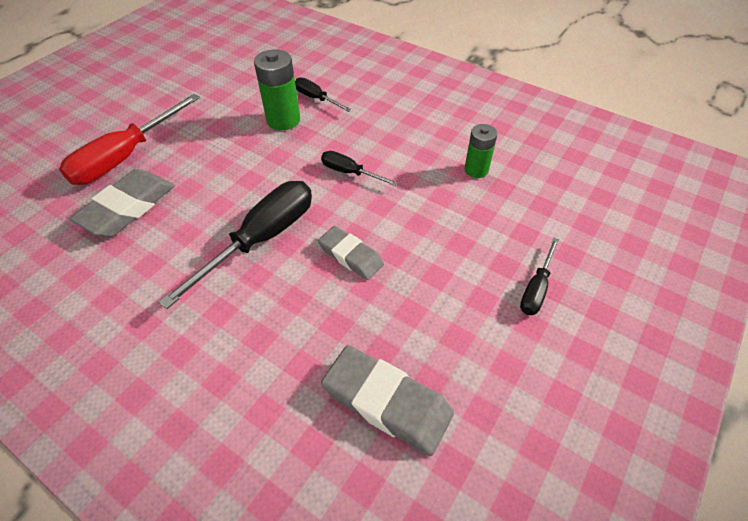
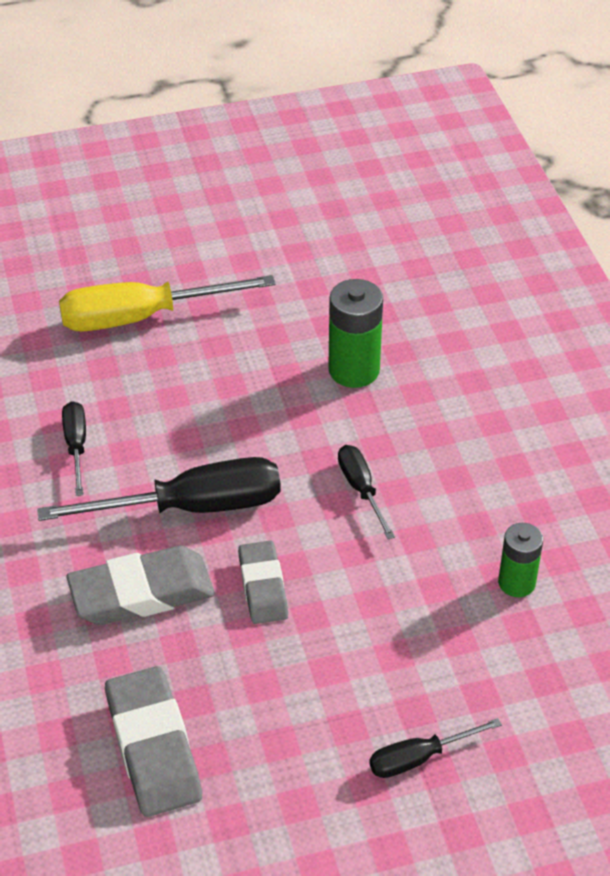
camera: 40 degrees right, 5 degrees down
(126, 157) = (142, 317): red screwdriver -> yellow screwdriver
(128, 208) = (95, 384): grey eraser -> grey eraser (141, 593)
(316, 99) = (424, 362): black screwdriver -> black screwdriver (76, 446)

